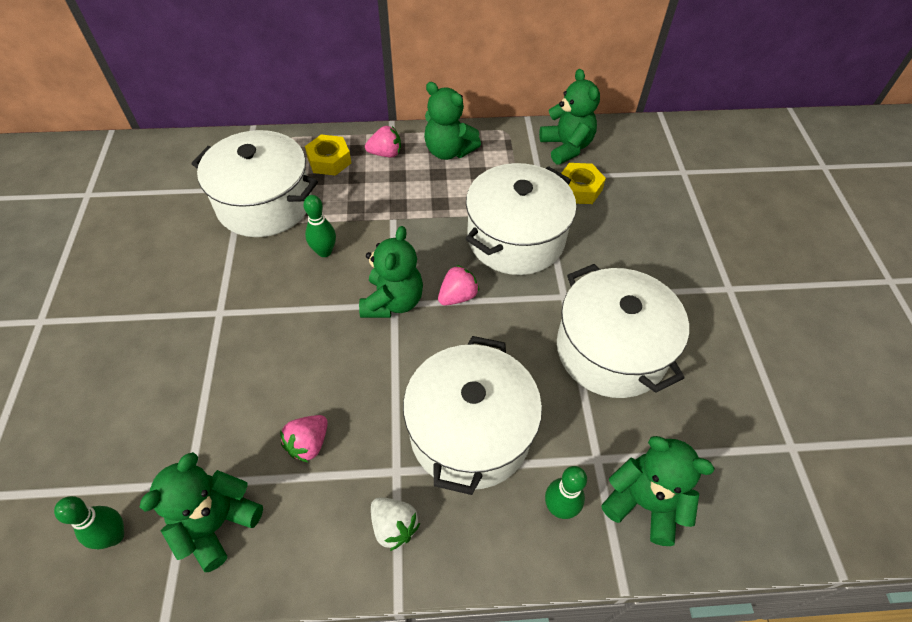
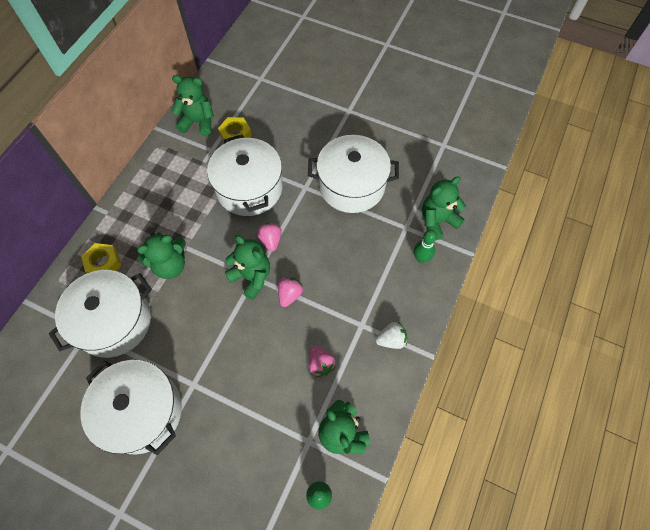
camera: 60 degrees left, 10 degrees up
(324, 251) = (185, 300): green bowling pin -> none
(385, 153) = (124, 225): pink strawberry -> pink strawberry (290, 294)
(448, 151) = (151, 187): green teddy bear -> green teddy bear (170, 265)
(470, 432) = (359, 277): white pot -> white pot (142, 411)

